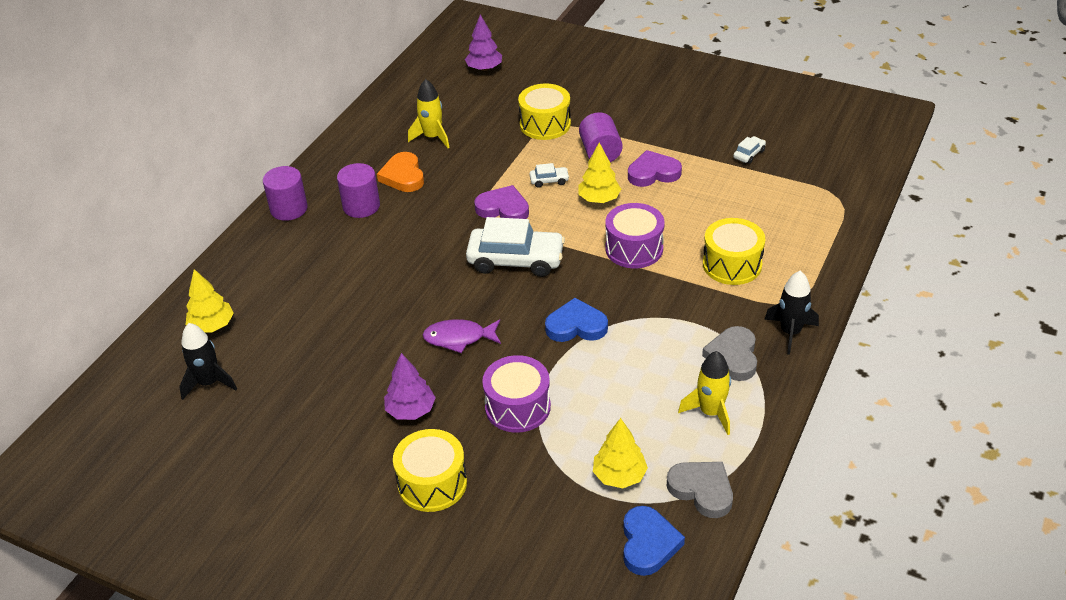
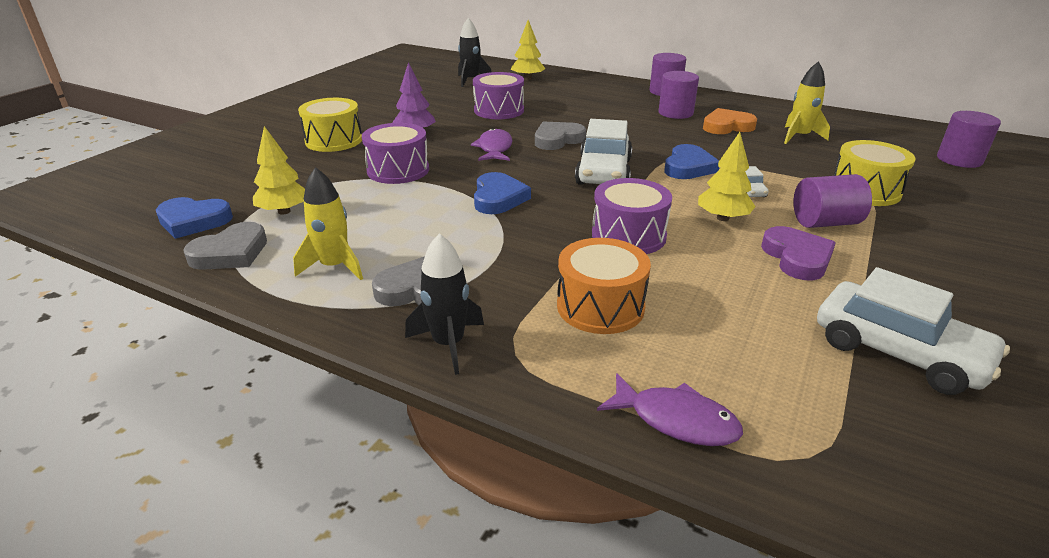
camera: 90 degrees right, 10 degrees down
(338, 344) = (499, 110): none -> purple drum
(435, 292) = (557, 139): none -> grey heart
(484, 68) = (959, 160): purple tree -> purple cylinder
(503, 208) = (688, 167): purple heart -> blue heart
(732, 264) = (600, 306): yellow drum -> orange drum
(749, 154) = (898, 352): white car -> white car, size x2.29
(828, 239) = (676, 420): none -> purple fish

